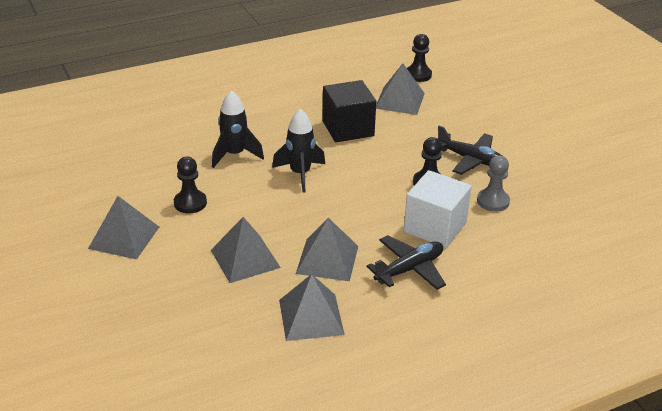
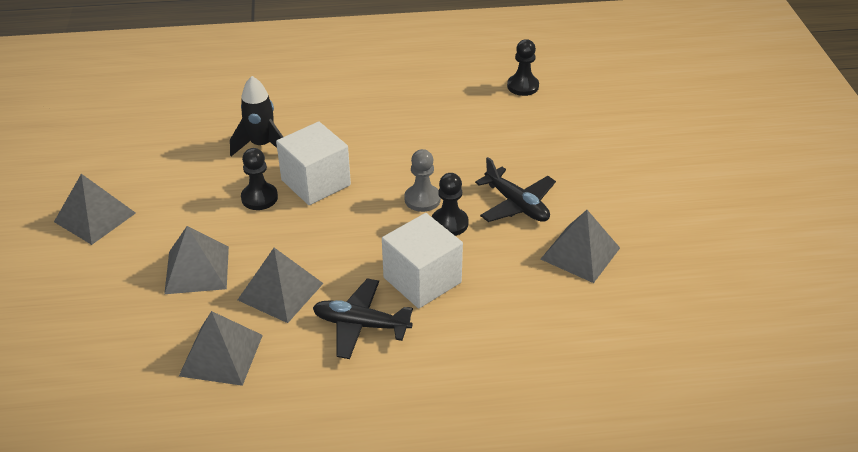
camera: 20 degrees right, 5 degrees up
(190, 203) = (182, 192): black pawn -> black pawn (259, 198)
(300, 174) = (316, 182): black rocket -> white cube
(348, 128) = (401, 138): black cube -> none
(399, 100) = (481, 114): grey pyramid -> grey pyramid (580, 253)
(409, 269) = (361, 325): black plane -> black plane turned 150 degrees counterclockwise
(493, 201) = (509, 263): grey pawn -> grey pawn (422, 199)

